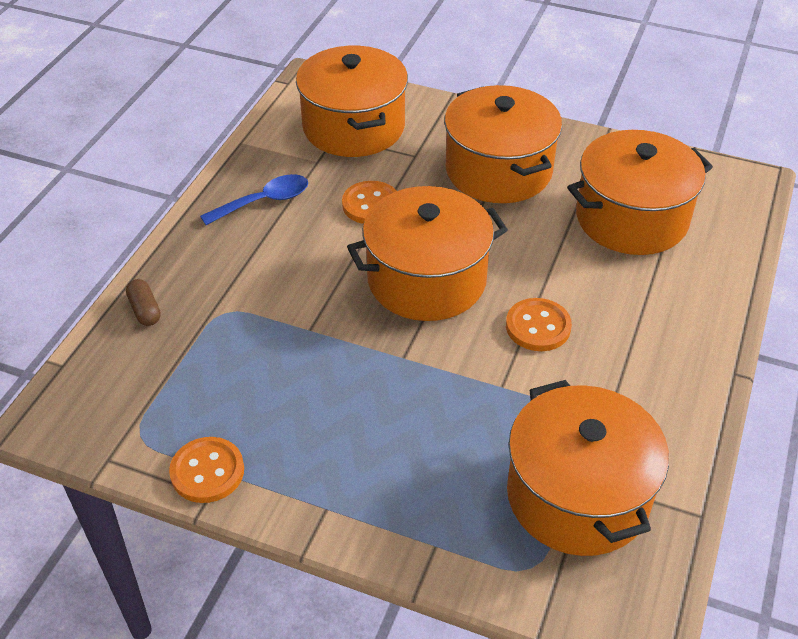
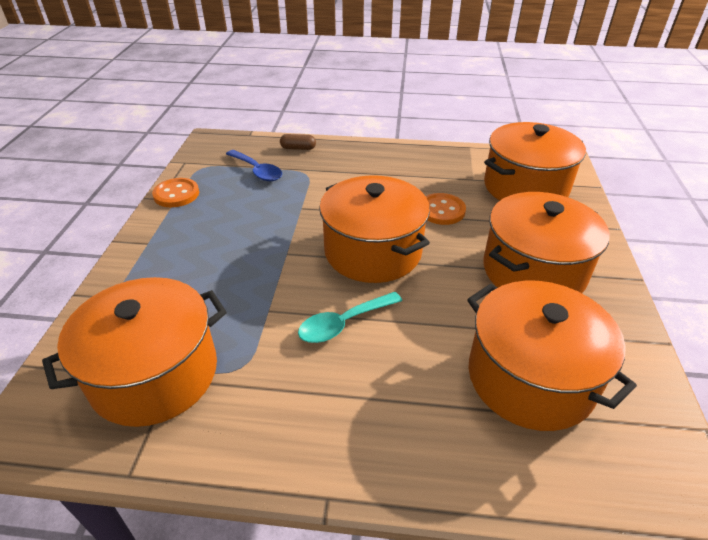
camera: 75 degrees right, 5 degrees down
(145, 310) = (298, 148): brown capsule -> brown capsule turned 45 degrees clockwise
(264, 201) = (416, 167): blue spoon -> blue spoon (257, 171)
(538, 327) = (343, 323): orange button -> turquoise spoon

